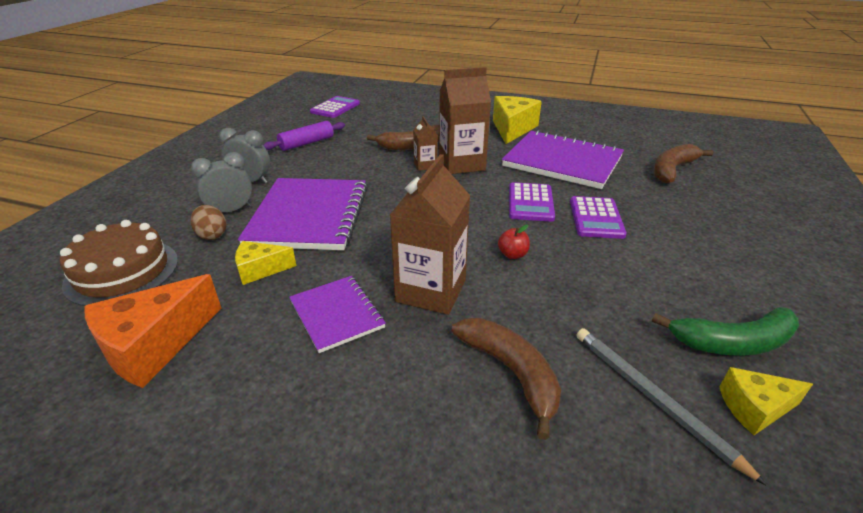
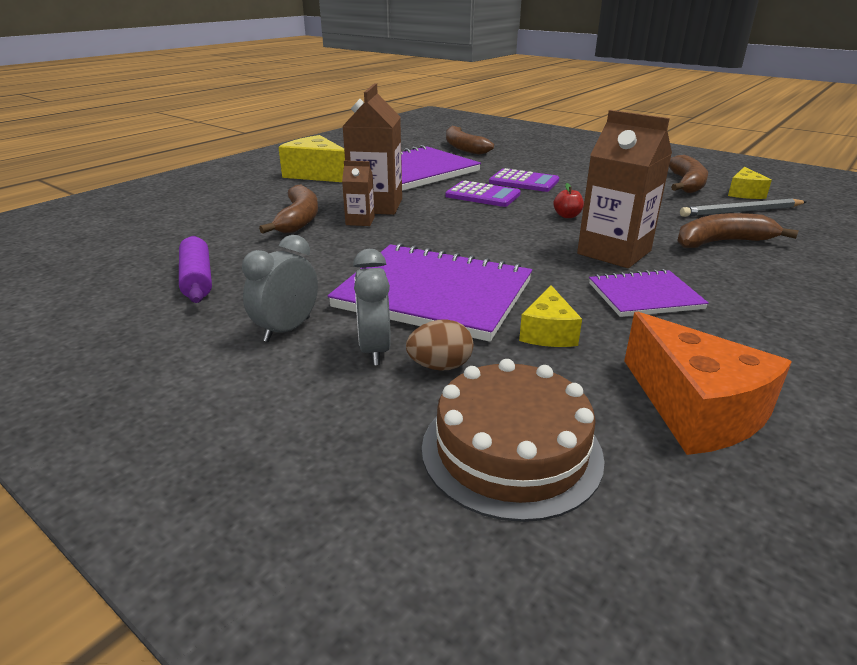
camera: 70 degrees left, 5 degrees down
(335, 108) = (85, 247): purple calculator -> none
(733, 342) = (686, 184): green banana -> brown banana

